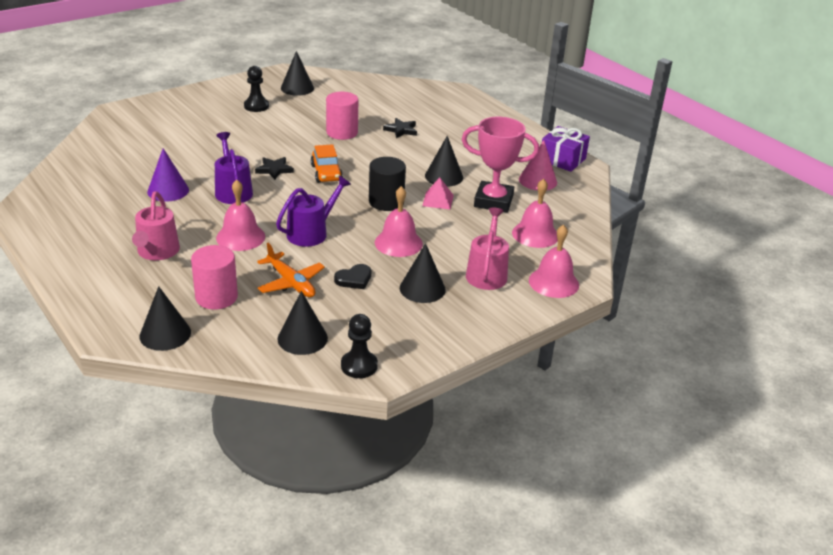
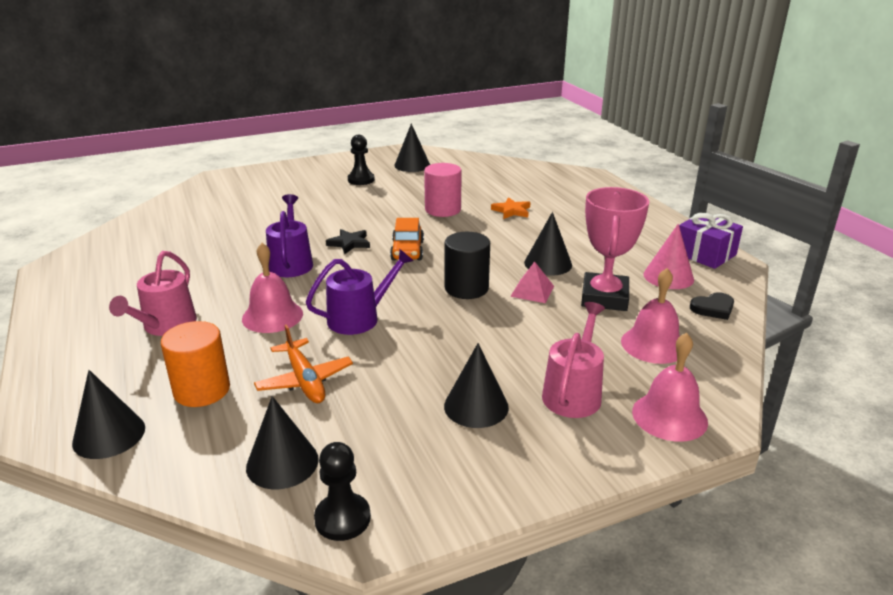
camera: 15 degrees right, 5 degrees down
(168, 191) = (220, 257): purple cone -> none
(216, 297) = (202, 390): pink cylinder -> orange cylinder
(354, 279) = (388, 383): black heart -> black heart (713, 308)
(398, 243) = (464, 340): pink bell -> none
(401, 130) = (511, 211): black star -> orange star
(493, 201) = (604, 297): pink trophy -> pink trophy turned 75 degrees clockwise

